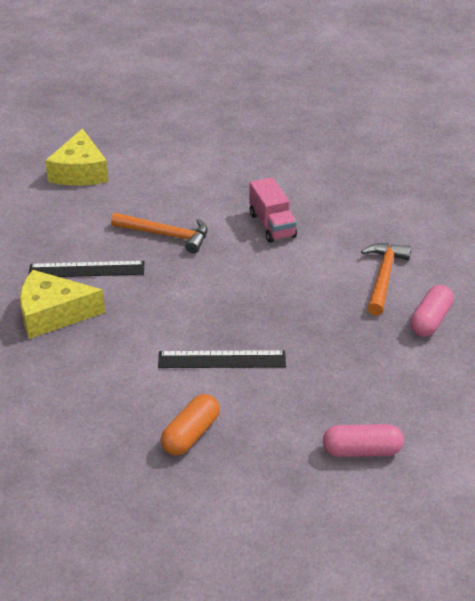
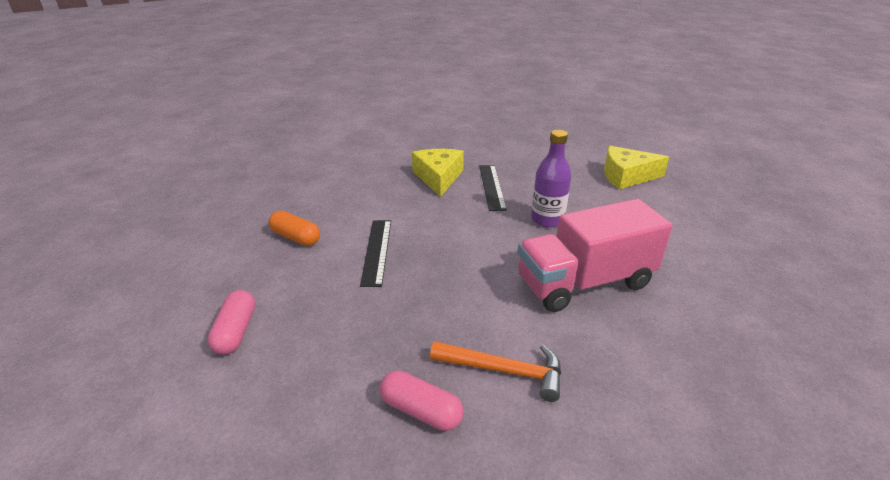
camera: 90 degrees right, 5 degrees down
(166, 235) = (547, 220): orange hammer -> purple bottle
(272, 225) = (584, 282): pink truck -> pink truck, size x1.84

